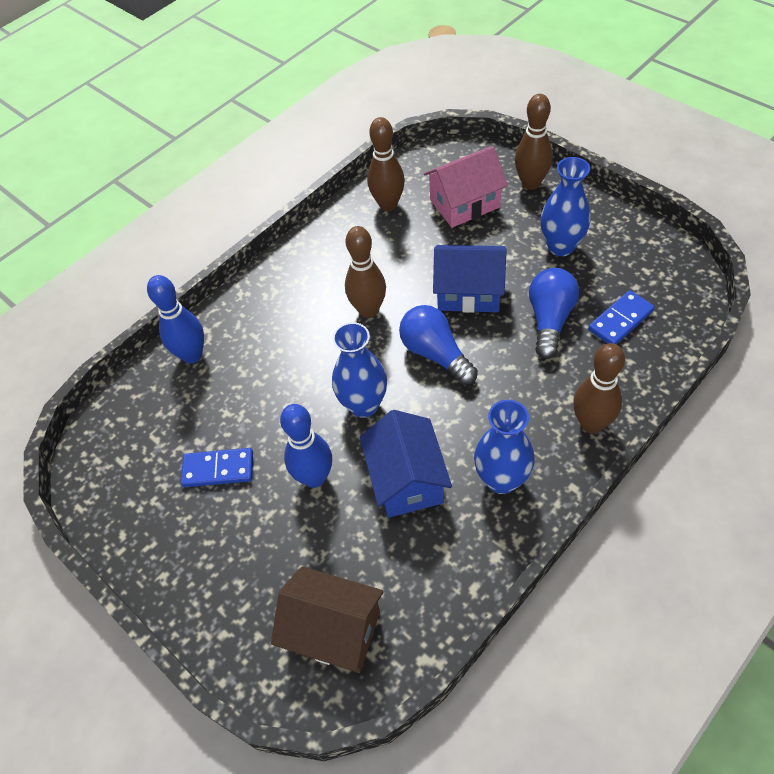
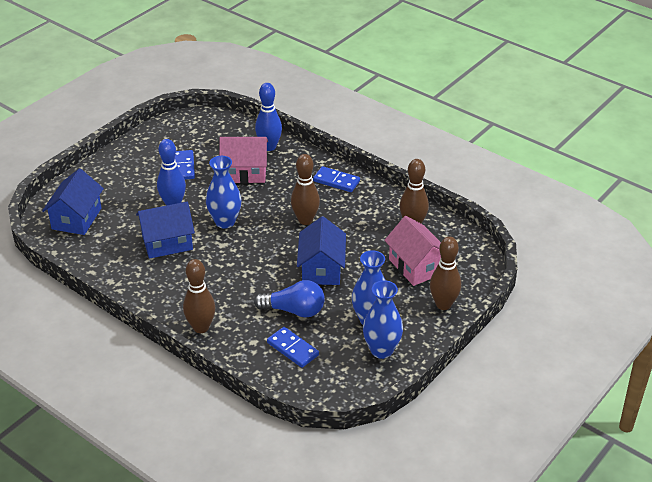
camera: 80 degrees right, 15 degrees down
(248, 384) = (245, 172): none -> pink house
(288, 277) = (336, 181): none -> blue domino
(334, 630) = (77, 218): brown house -> blue house
(435, 354) = (265, 253): blue light bulb -> none
(501, 479) = (162, 284): blue vase -> blue vase (381, 350)

